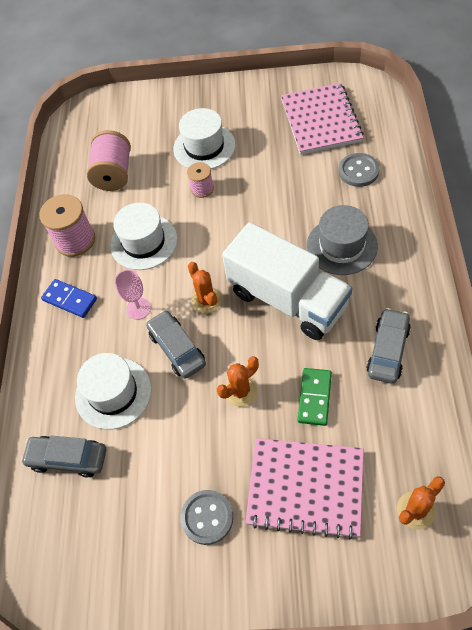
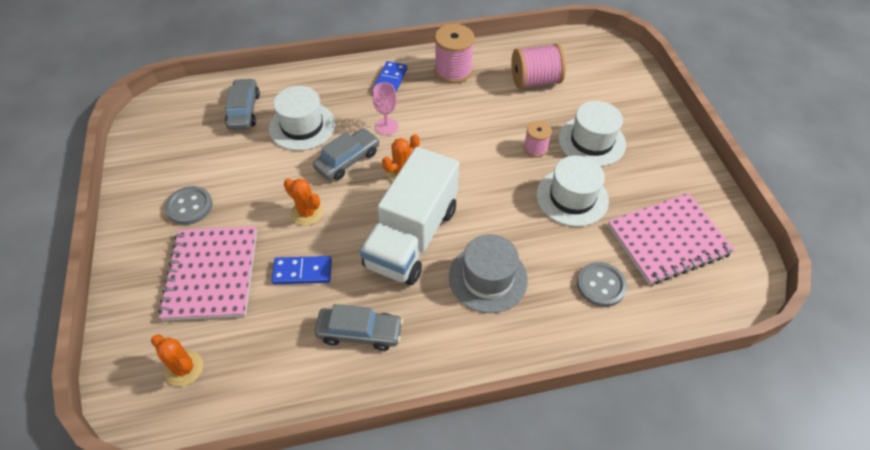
camera: 70 degrees right, 5 degrees down
(144, 242) = (460, 117): white hat -> white hat (572, 197)
(314, 397) = (302, 272): green domino -> blue domino

